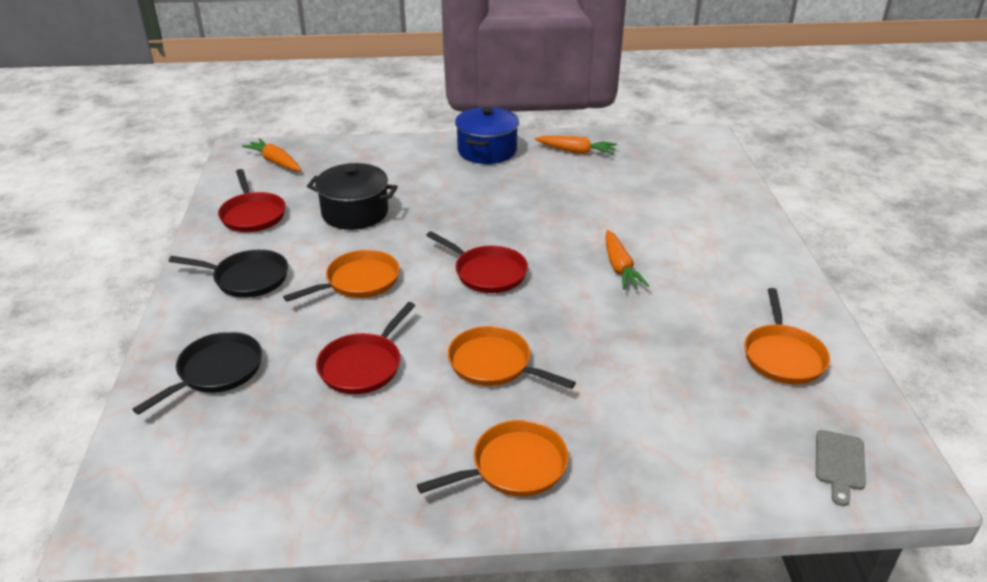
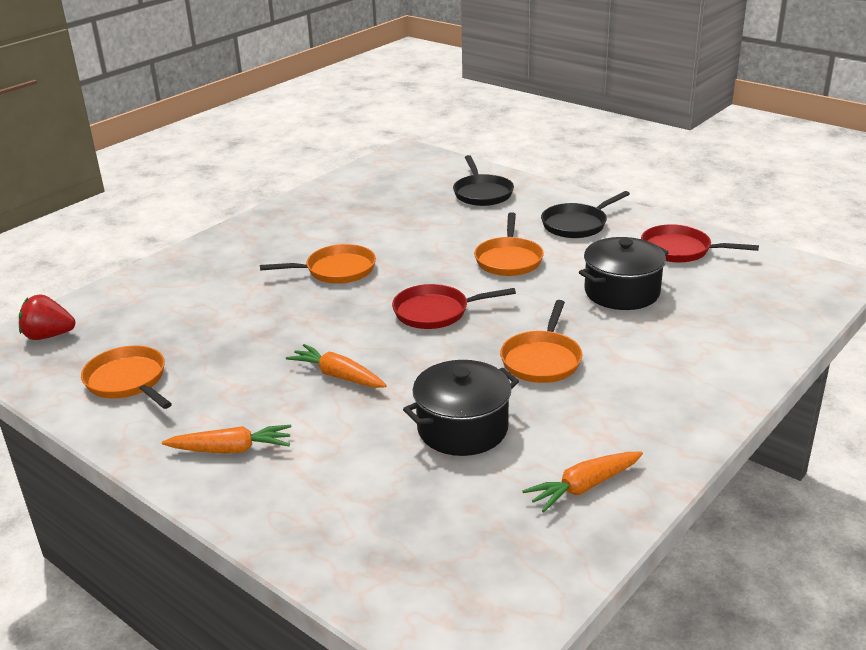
camera: 135 degrees right, 5 degrees down
(275, 162) = (787, 287): orange carrot -> orange carrot (231, 449)
(363, 365) = (412, 232): red pan -> none
(487, 151) = (668, 420): blue pot -> none
(514, 467) = (256, 242): orange pan -> orange pan (542, 360)
(591, 199) = (462, 428): none -> black pot
(839, 463) = (49, 336): grey cutting board -> red strawberry

